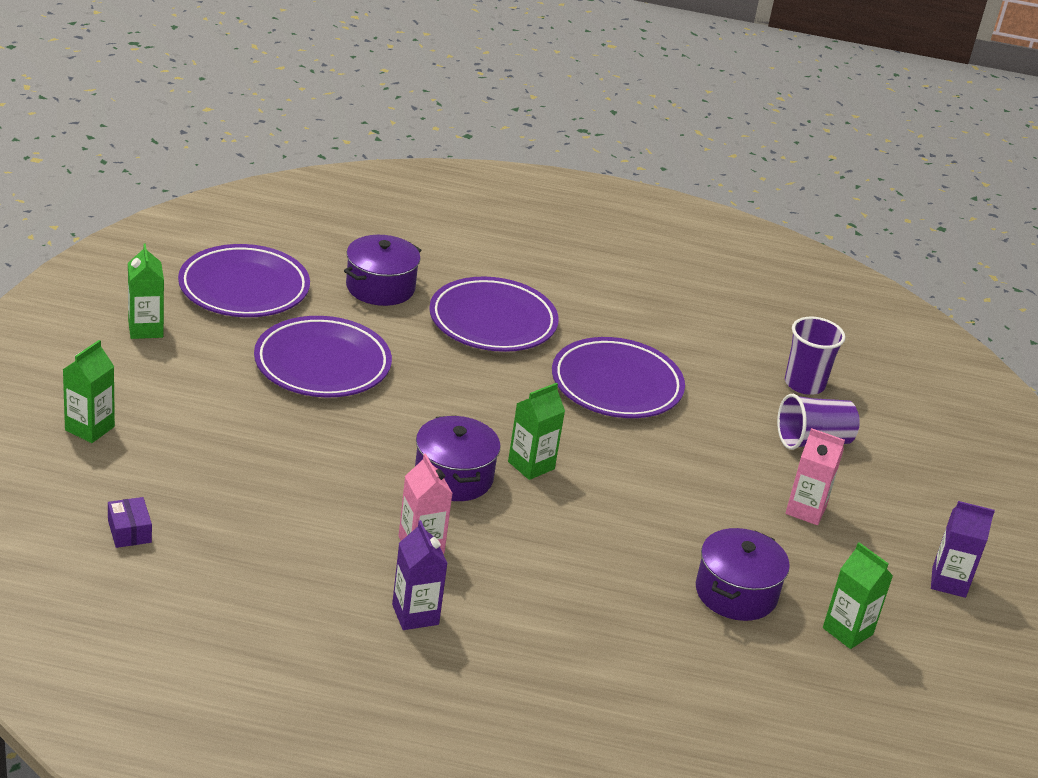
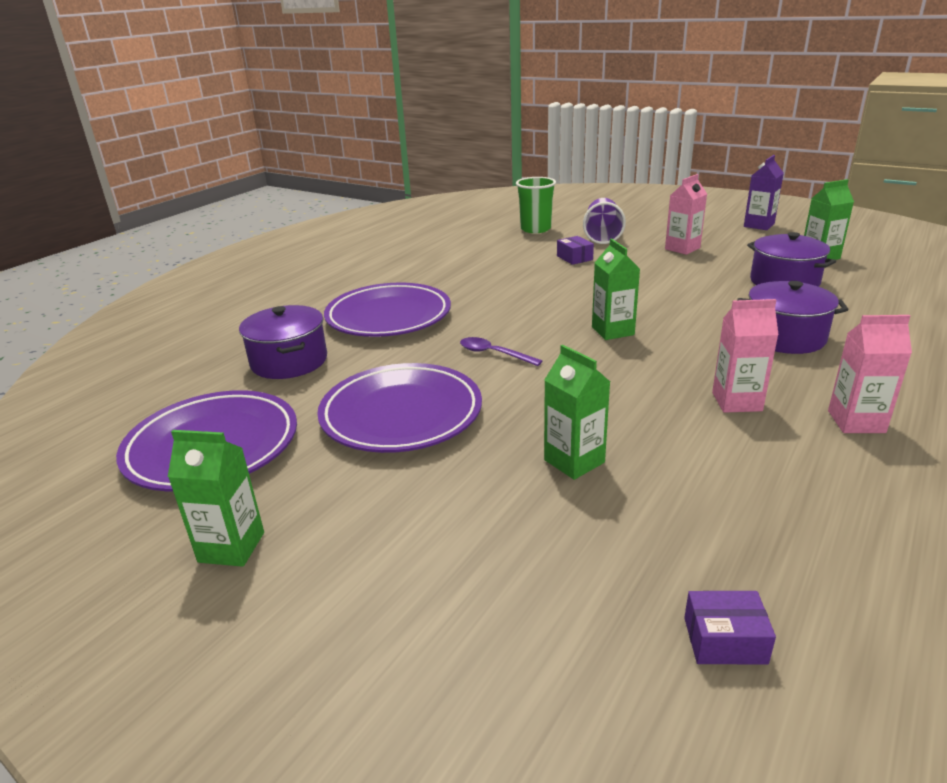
camera: 60 degrees left, 5 degrees down
(89, 428) = (448, 651): green carton -> green carton (574, 461)
(415, 614) = (856, 422): purple carton -> pink carton
(447, 396) = (493, 354): none -> purple spoon
(453, 477) = (624, 369): purple pot -> purple pot (784, 337)
(616, 385) = (509, 283): purple plate -> none
(720, 424) = (574, 258): none -> purple box
(804, 384) = (535, 229): purple cup -> green cup

